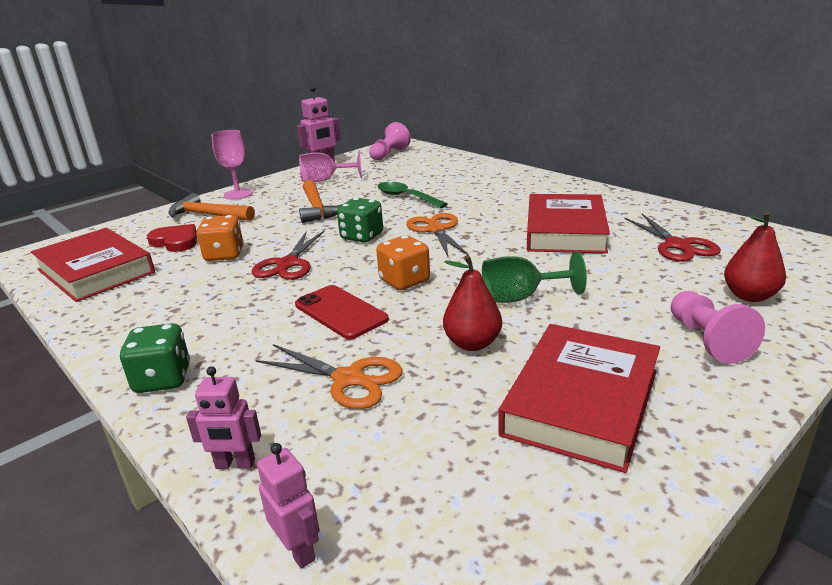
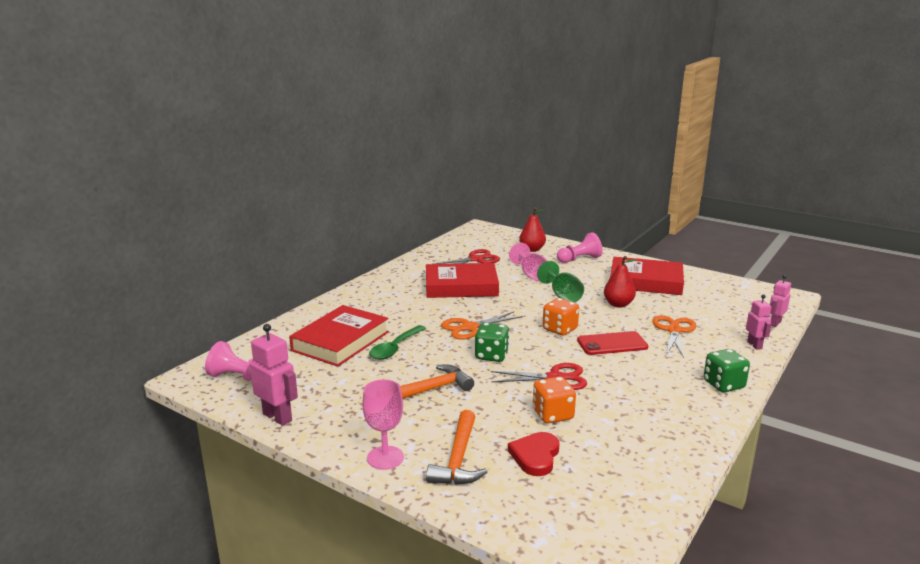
camera: 105 degrees left, 5 degrees down
(95, 271) = (622, 484): red book -> red book (341, 341)
(325, 180) = (336, 403): pink goblet -> pink goblet (531, 275)
(340, 312) = (612, 344): red phone -> red phone turned 45 degrees clockwise

